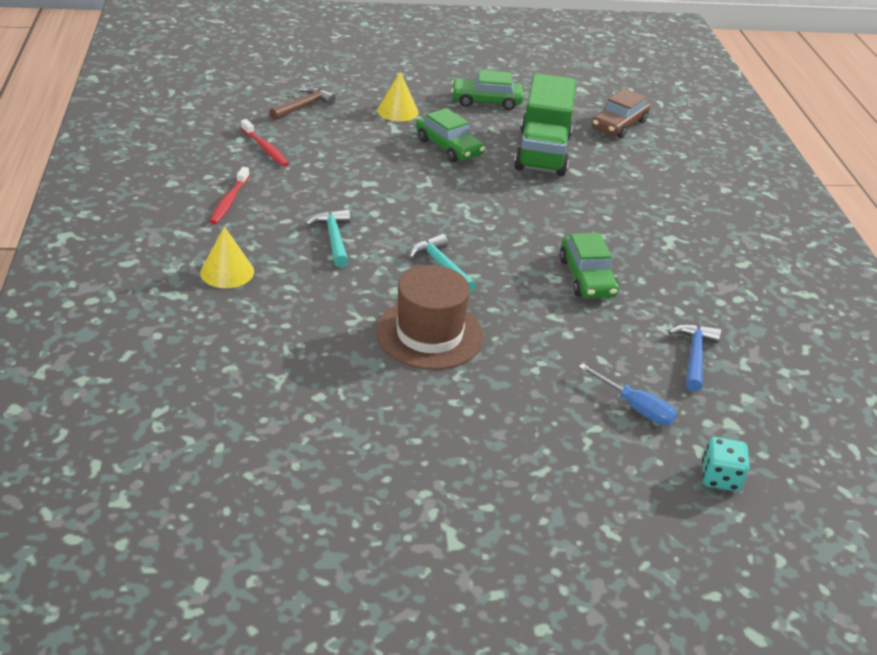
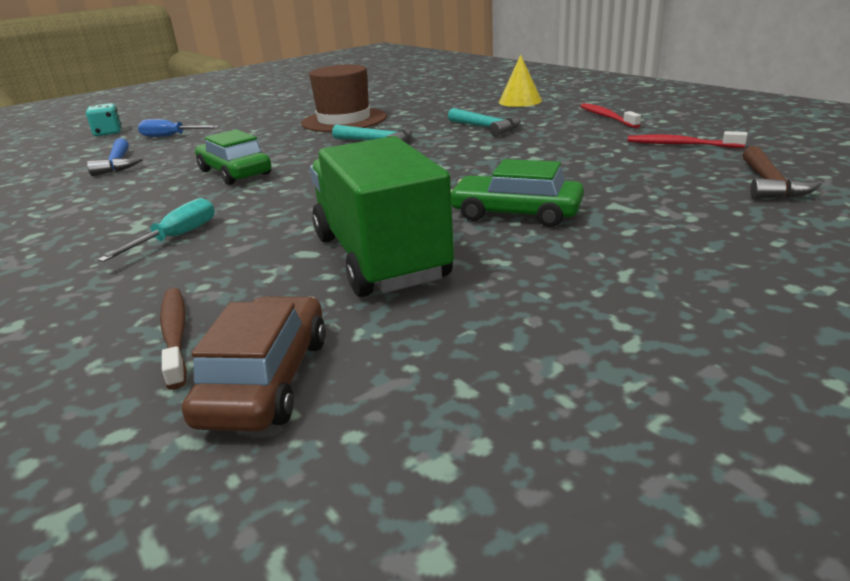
camera: 155 degrees right, 10 degrees down
(397, 111) = (667, 226): yellow cone -> none
(486, 101) = (586, 304): green car -> none
(644, 215) = (176, 237): none -> turquoise screwdriver
(650, 154) = (175, 335): none -> brown toothbrush

